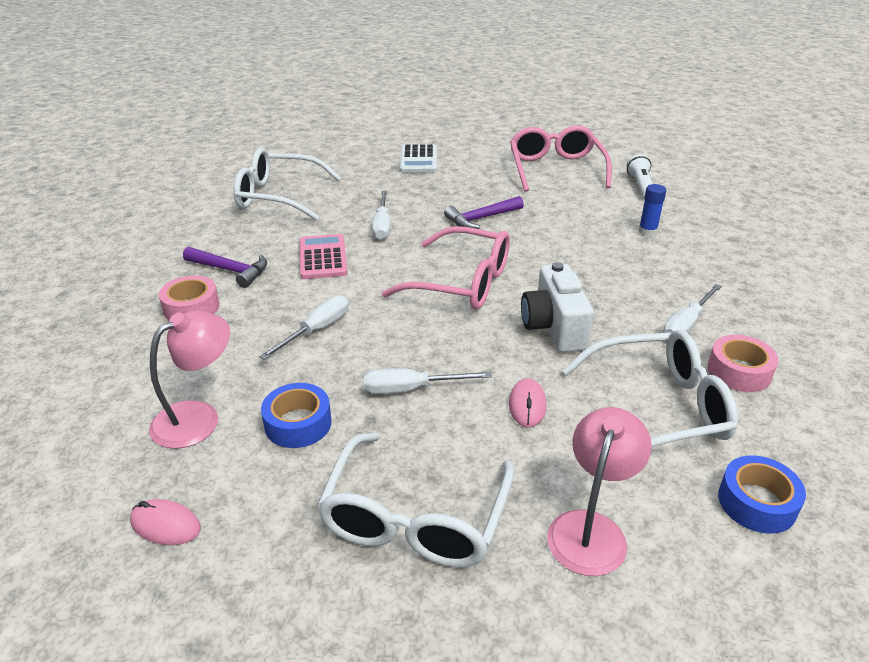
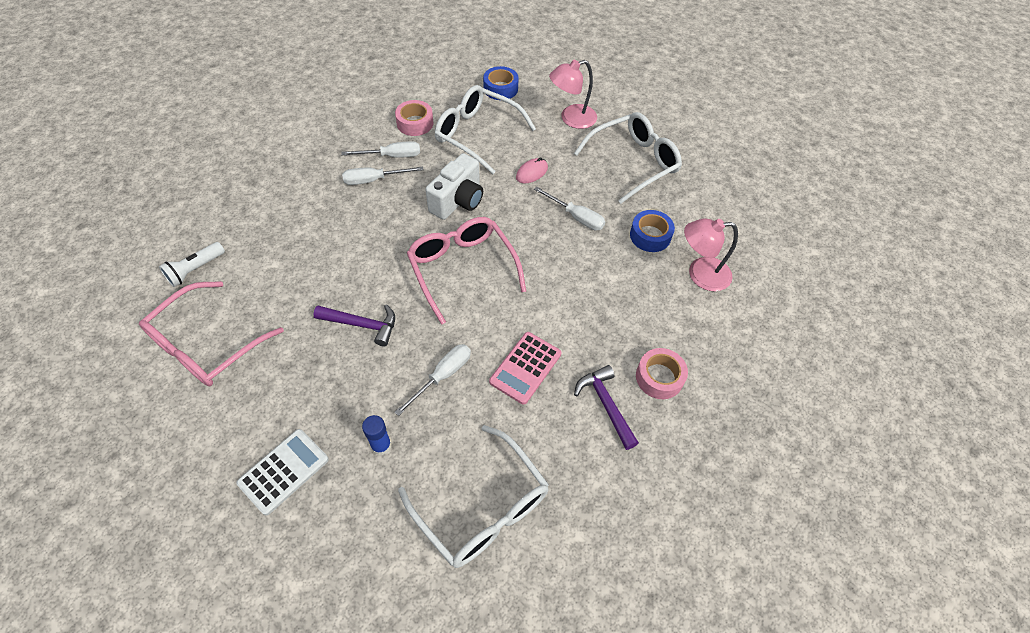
camera: 140 degrees left, 20 degrees up
(165, 525) = (742, 224): pink mouse -> none
(317, 330) = (591, 293): white screwdriver -> white screwdriver (374, 180)
(647, 231) = (284, 225): blue glue stick -> blue glue stick (381, 445)

